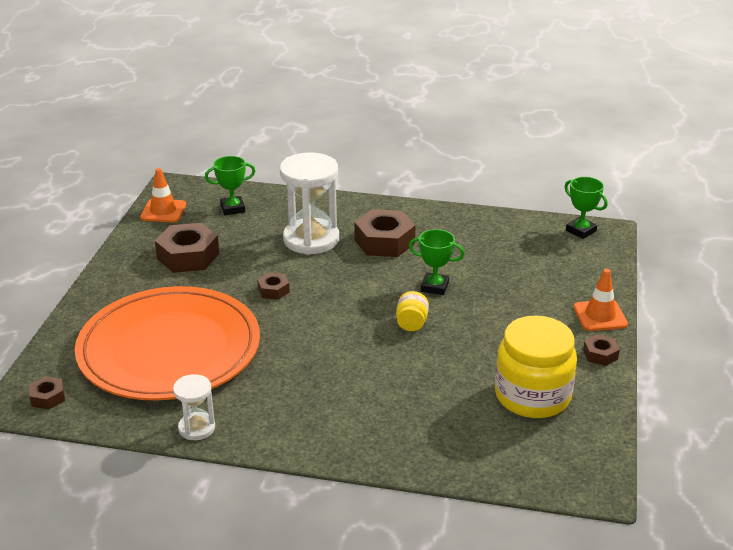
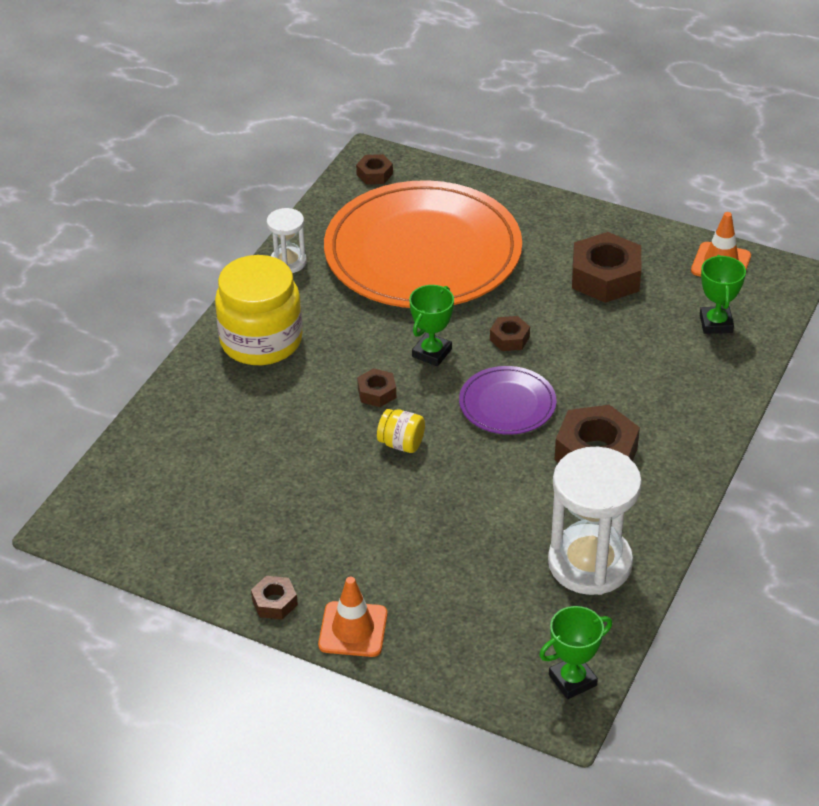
camera: 105 degrees right, 10 degrees up
(311, 239) = (619, 385): white hourglass -> white hourglass (590, 563)
(348, 282) = (507, 404): none -> purple plate
(359, 345) = (377, 392): none -> brown nut
(434, 287) = (472, 481): green trophy -> green trophy (432, 353)
(532, 396) = (227, 516): yellow jar -> yellow jar (261, 341)

